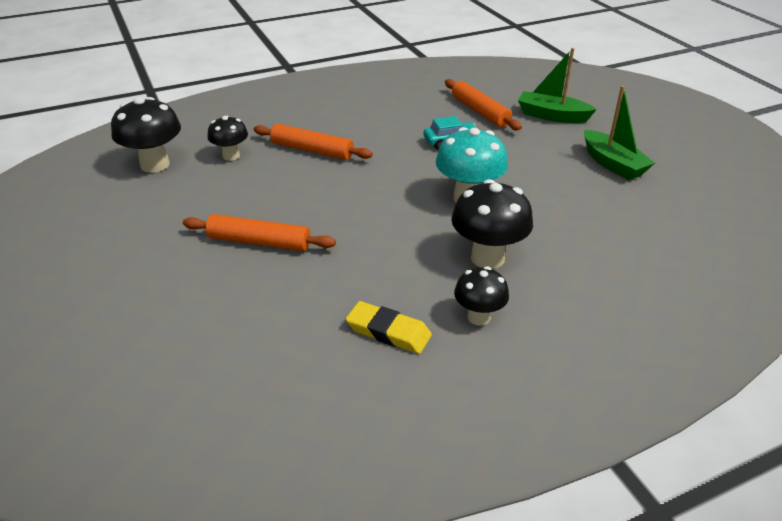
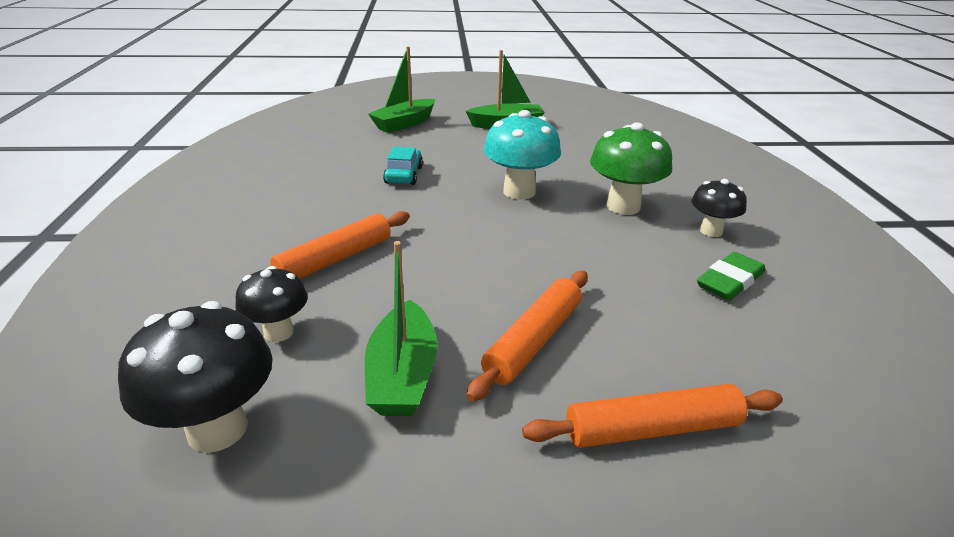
camera: 70 degrees left, 5 degrees down
(209, 203) = (402, 374): none -> green boat
(388, 331) = (729, 281): yellow eraser -> green eraser
(480, 111) = (358, 148): orange rolling pin -> orange rolling pin (652, 429)
(487, 258) = (623, 206): black mushroom -> green mushroom

